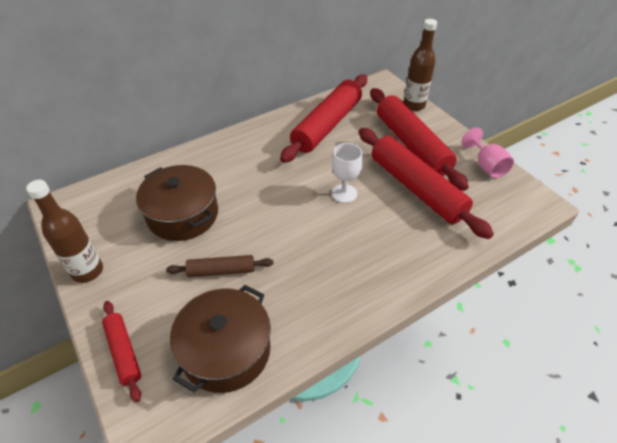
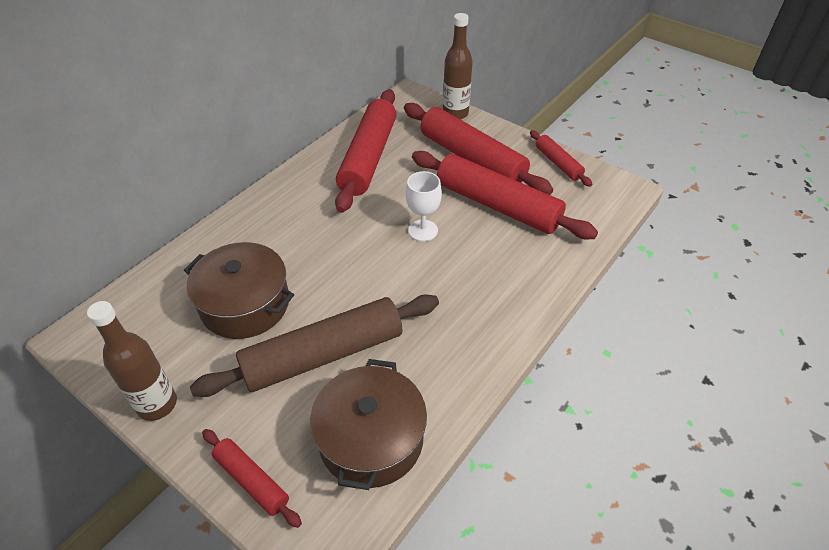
camera: 20 degrees left, 0 degrees up
(221, 271) = (323, 354): brown rolling pin -> brown rolling pin, size x2.00
(486, 166) = (558, 163): pink goblet -> red rolling pin

